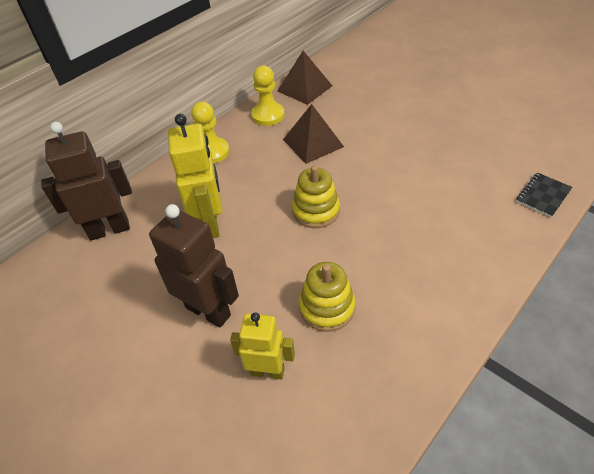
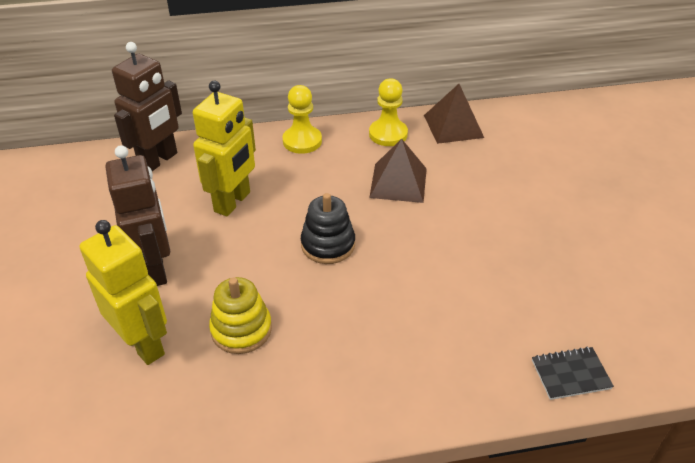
camera: 35 degrees right, 5 degrees down
(109, 229) = (159, 160): brown robot -> brown robot turned 105 degrees clockwise
(267, 371) = (143, 344): yellow robot -> yellow robot, size x1.54
(316, 211) = (328, 245): yellow stacking toy -> black stacking toy

